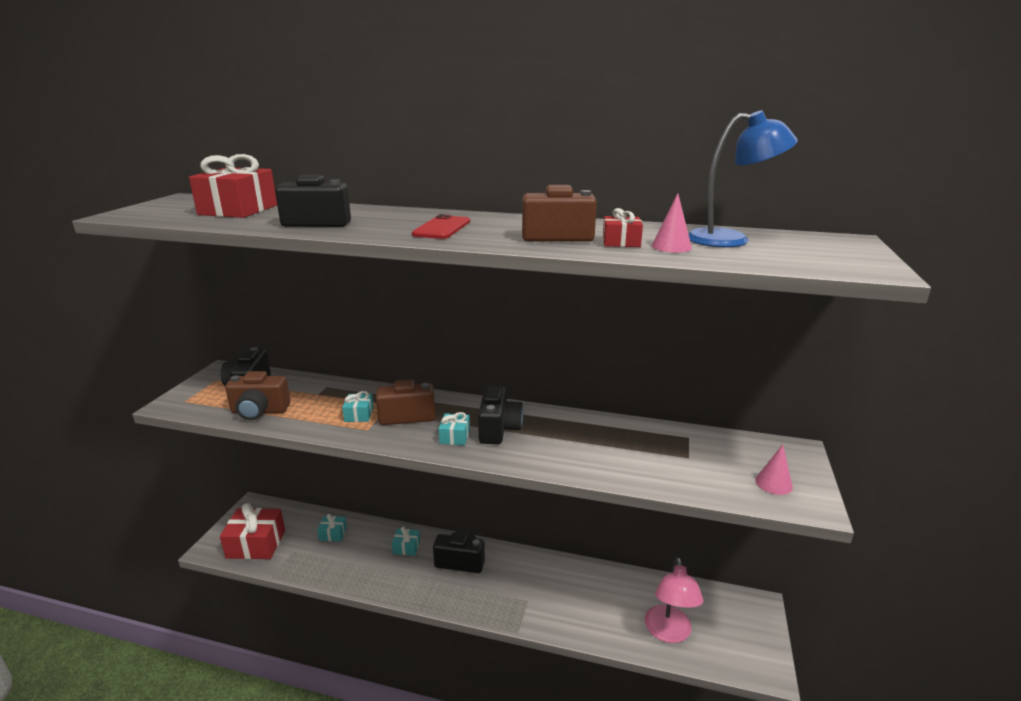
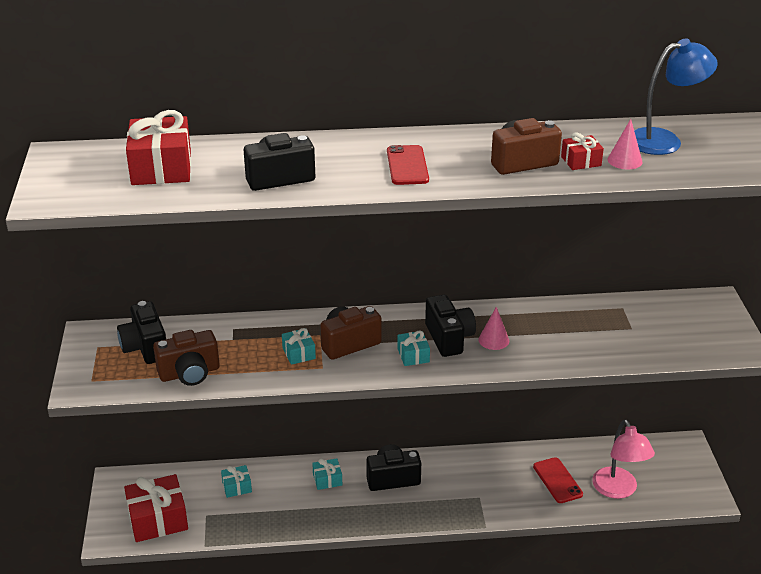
camera: 20 degrees left, 10 degrees up
(610, 605) = (557, 480): none -> red phone
(773, 483) = (708, 337): pink cone -> pink cone (493, 340)

